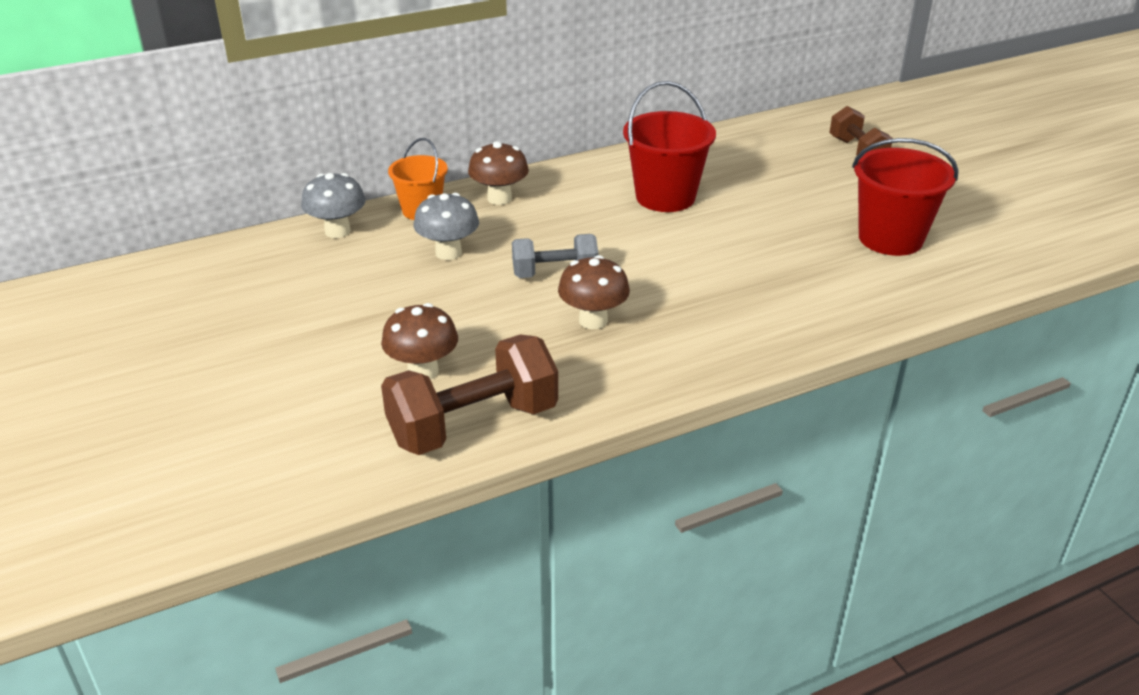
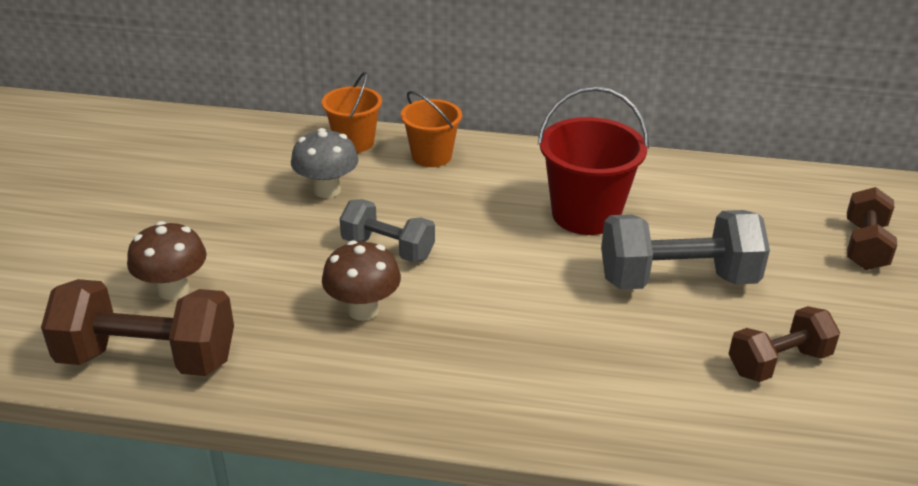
camera: 35 degrees right, 0 degrees up
(337, 231) = (269, 135): grey mushroom -> none
(499, 198) = (431, 156): brown mushroom -> orange bucket
(775, 215) = (677, 280): none -> grey dumbbell
(890, 238) = (778, 363): red bucket -> brown dumbbell

